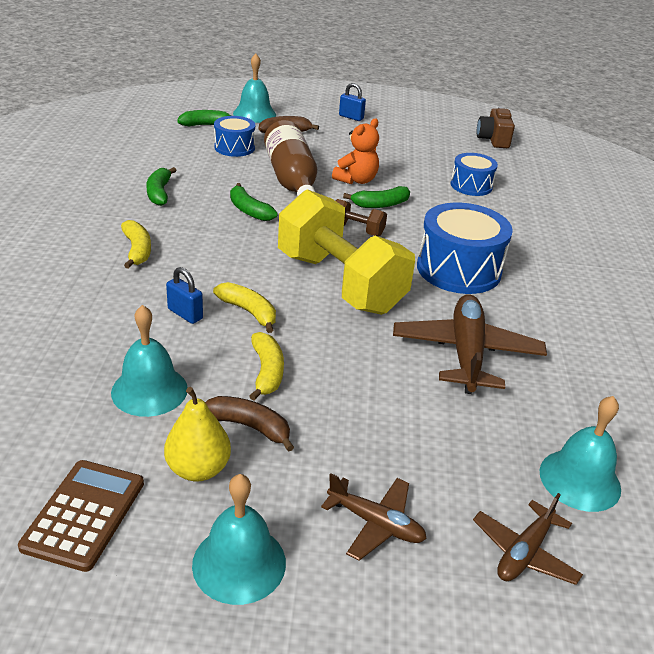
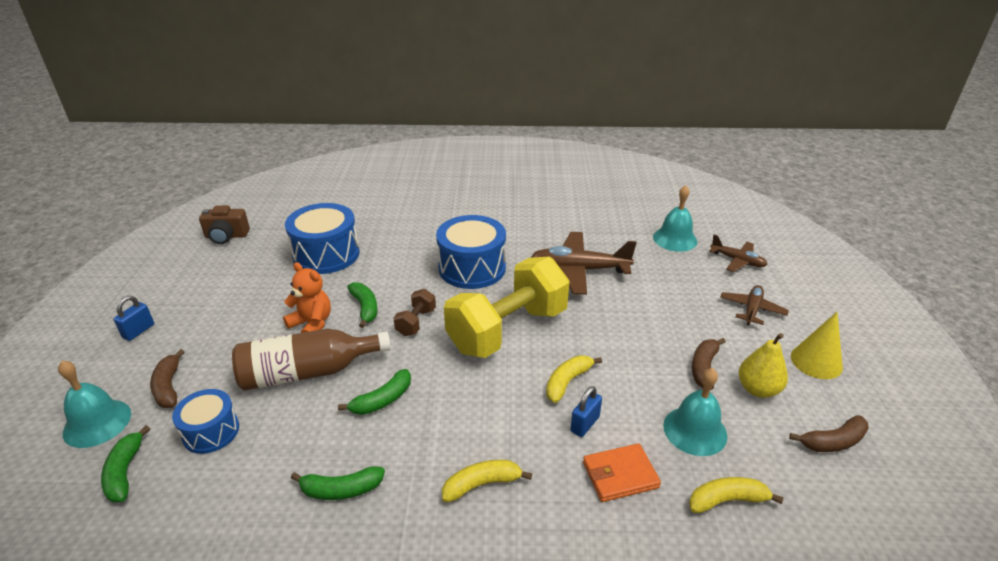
camera: 90 degrees left, 0 degrees up
(84, 514) = (833, 442): brown calculator -> brown banana
(113, 325) = (620, 475): none -> orange wallet
(239, 563) = (816, 361): turquoise bell -> yellow cone
(267, 372) = (641, 364): yellow banana -> yellow banana (727, 500)
(471, 186) = (326, 254): blue drum -> blue drum, size x1.69

